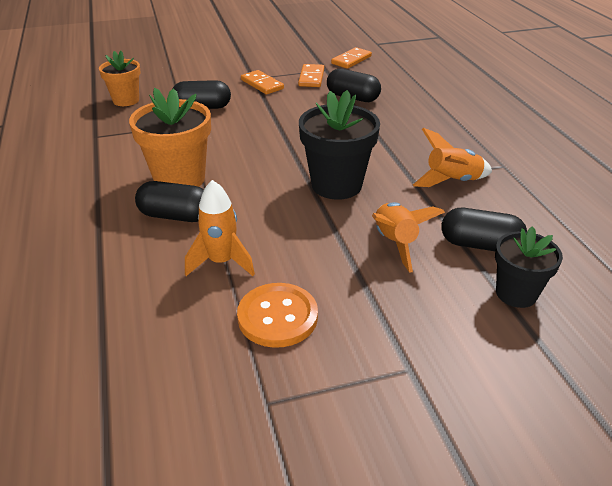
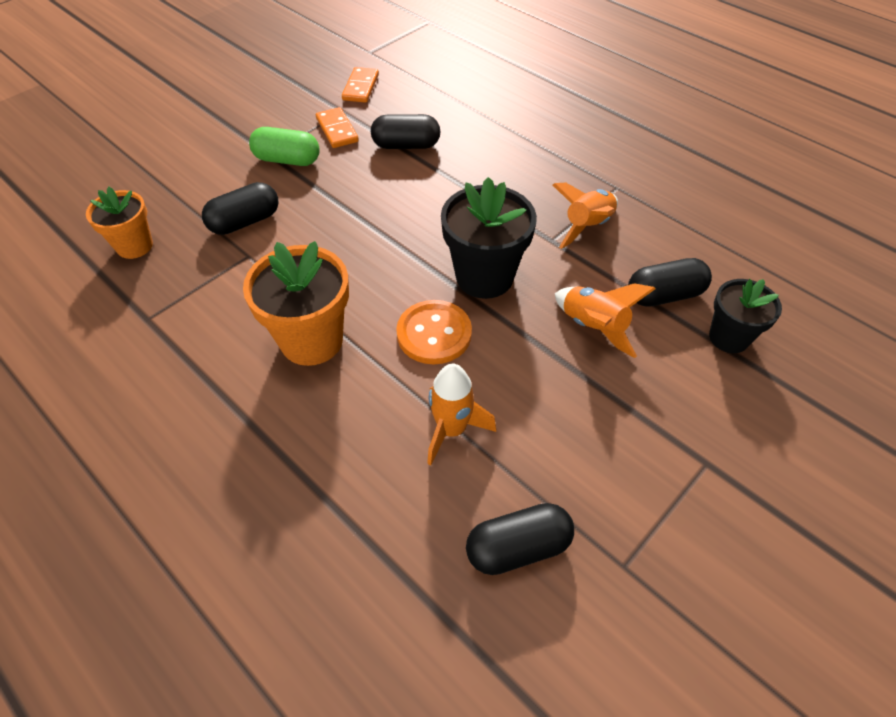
camera: 30 degrees left, 15 degrees up
(175, 216) = (351, 393): black capsule -> black capsule (518, 547)
(262, 84) = (287, 160): orange domino -> green capsule
(277, 317) = (558, 467): orange button -> orange button (434, 334)

